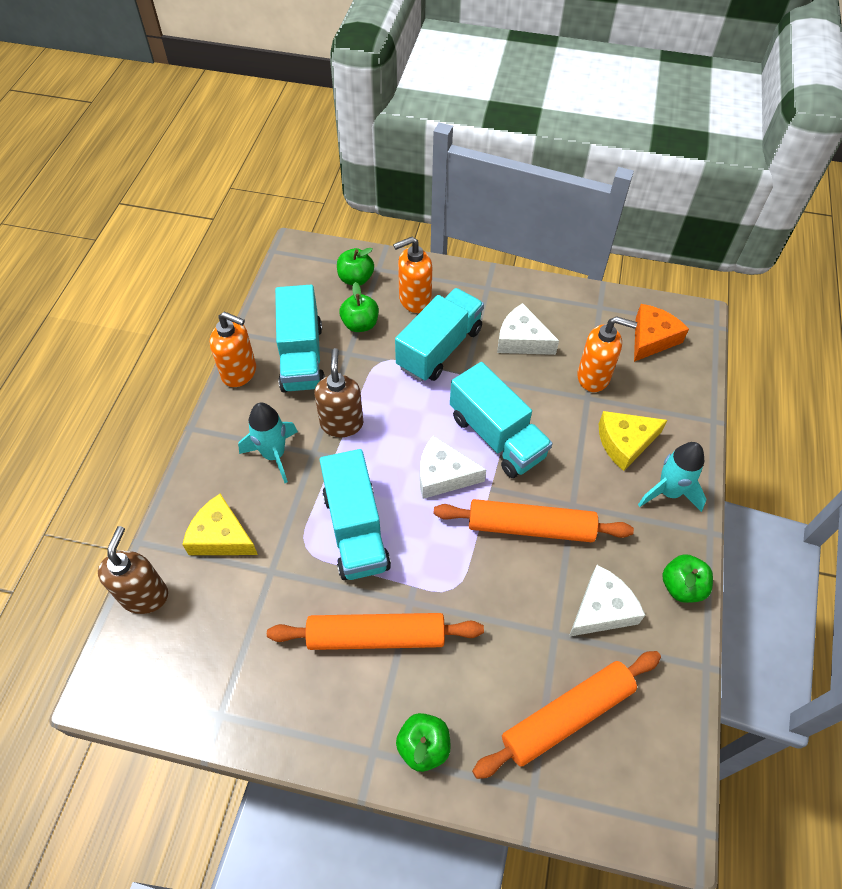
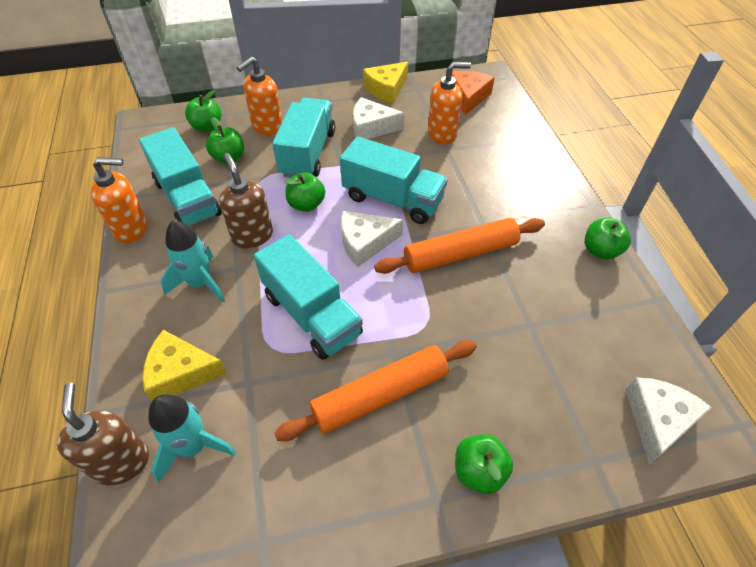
camera: 25 degrees left, 5 degrees down
(408, 409) = (306, 204): none -> green apple
(567, 716) = (581, 385): orange rolling pin -> none
(602, 609) = (554, 291): white cheese -> white cheese (657, 420)
(625, 443) = (493, 169): yellow cheese -> yellow cheese (386, 89)
(668, 492) = (547, 190): turquoise rocket -> turquoise rocket (193, 447)

